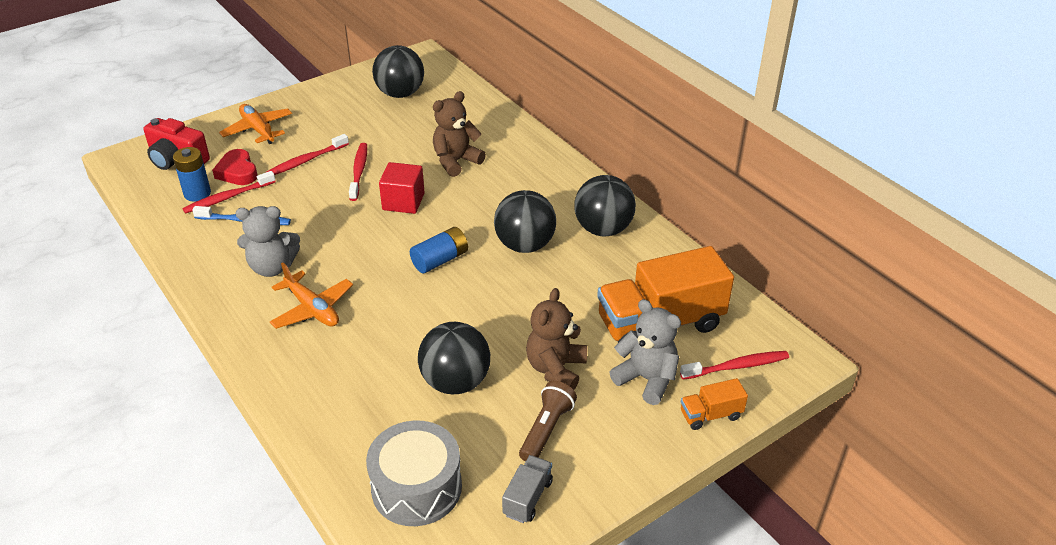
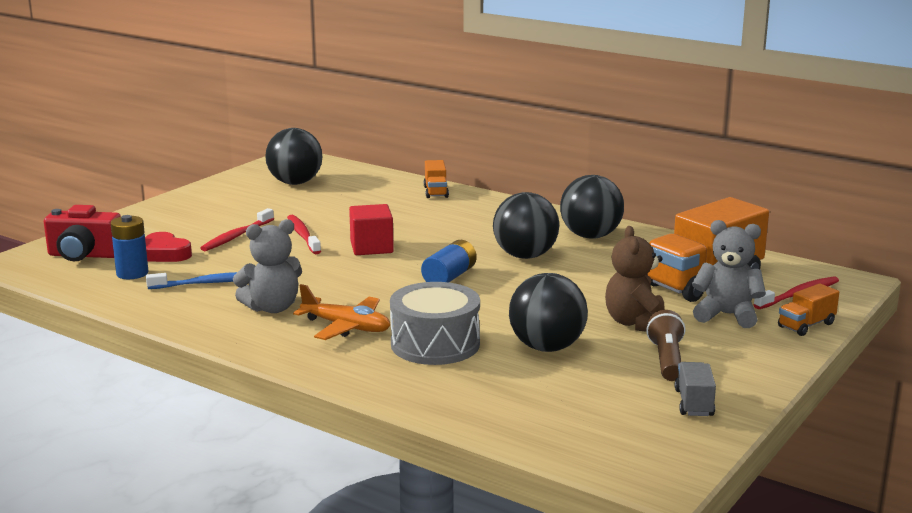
camera: 20 degrees left, 20 degrees down
(228, 197) = (172, 271): red toothbrush -> none
(258, 130) = (159, 224): orange plane -> none
(416, 487) = (578, 417): grey drum -> grey drum (435, 344)
(456, 161) = (400, 216): brown teddy bear -> none
(510, 132) = (436, 192): none -> orange truck

